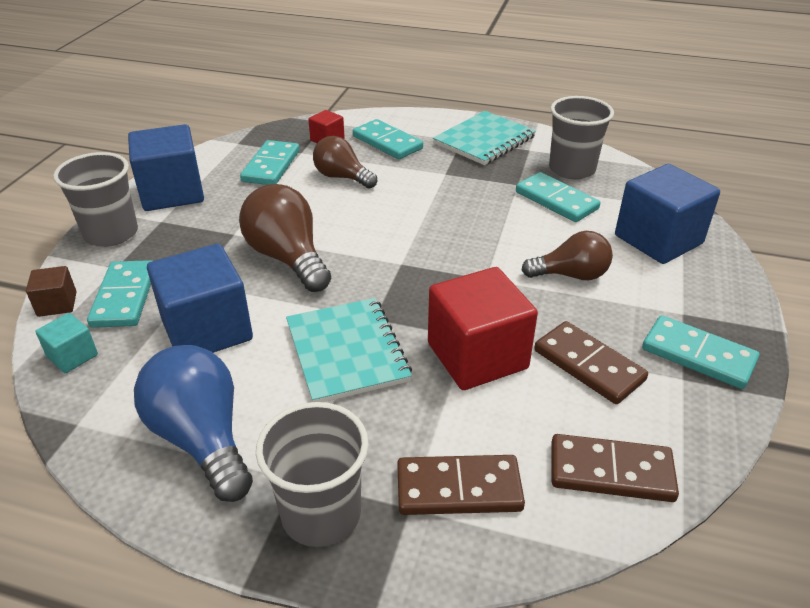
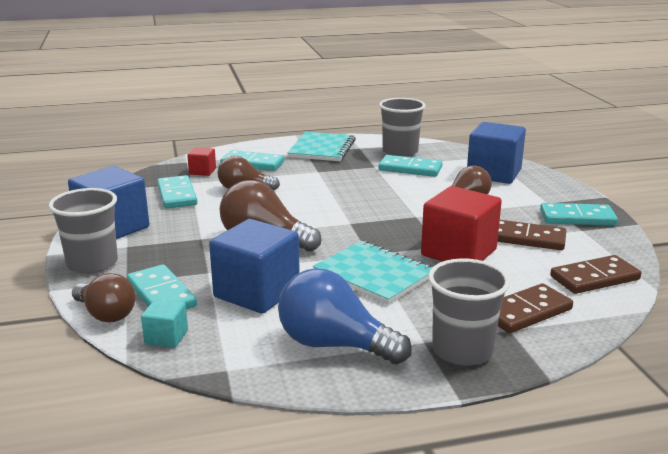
camera: 30 degrees left, 15 degrees down
(57, 304) = (106, 314): brown cube -> brown light bulb

